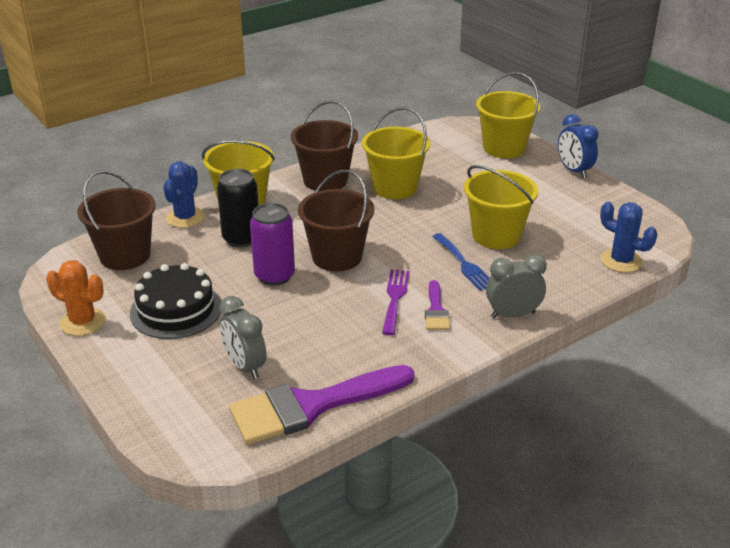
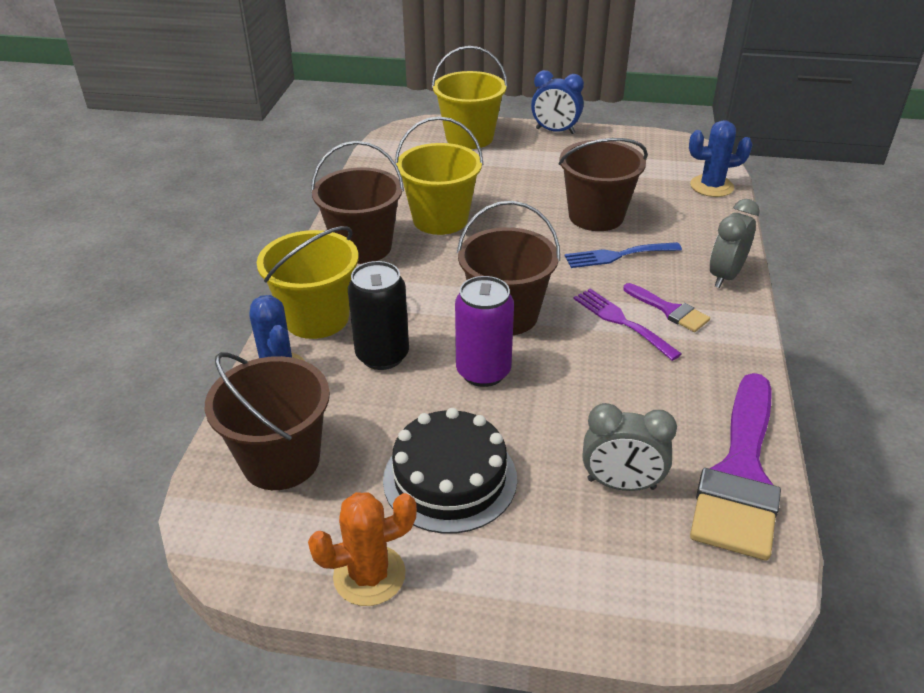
camera: 45 degrees left, 5 degrees up
(464, 264) = (617, 255): blue fork -> blue fork turned 150 degrees clockwise
(496, 235) = (596, 216): yellow bucket -> brown bucket

